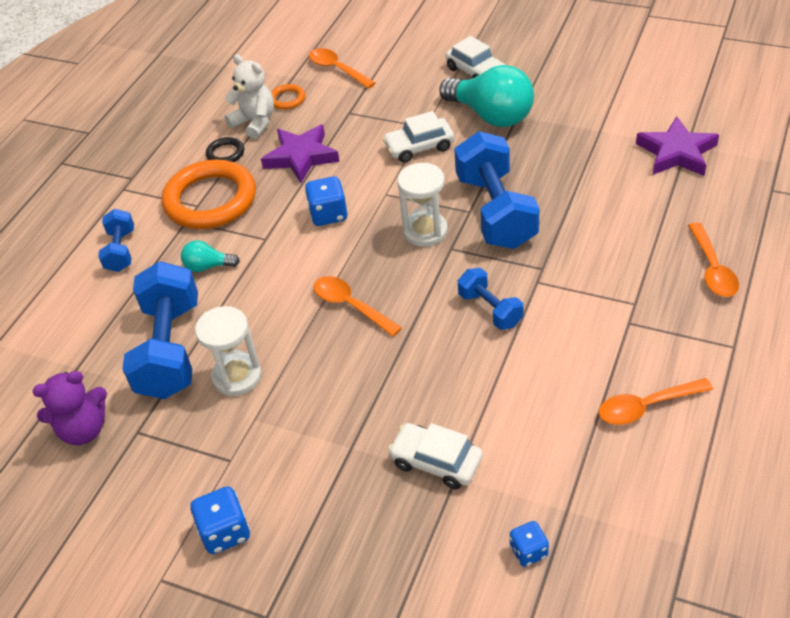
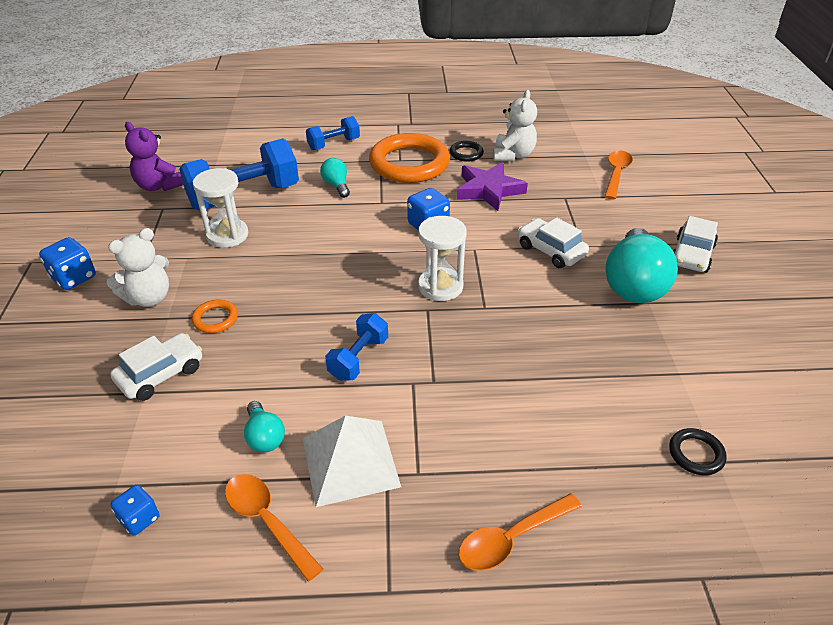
camera: 60 degrees right, 5 degrees down
(287, 99) = (554, 161): orange ring -> orange ring (215, 319)
(307, 461) = (149, 298): none -> white teddy bear
(351, 306) = (326, 270): orange spoon -> none
(436, 462) = (161, 374): white car -> white car turned 45 degrees clockwise
(496, 211) = (495, 326): blue dumbbell -> none
(528, 551) = (64, 468): blue dice -> blue dice (140, 519)
(555, 393) = (264, 437): none -> turquoise light bulb
(606, 342) = (350, 462): none -> white pyramid
(677, 153) = (696, 454): purple star -> black ring

